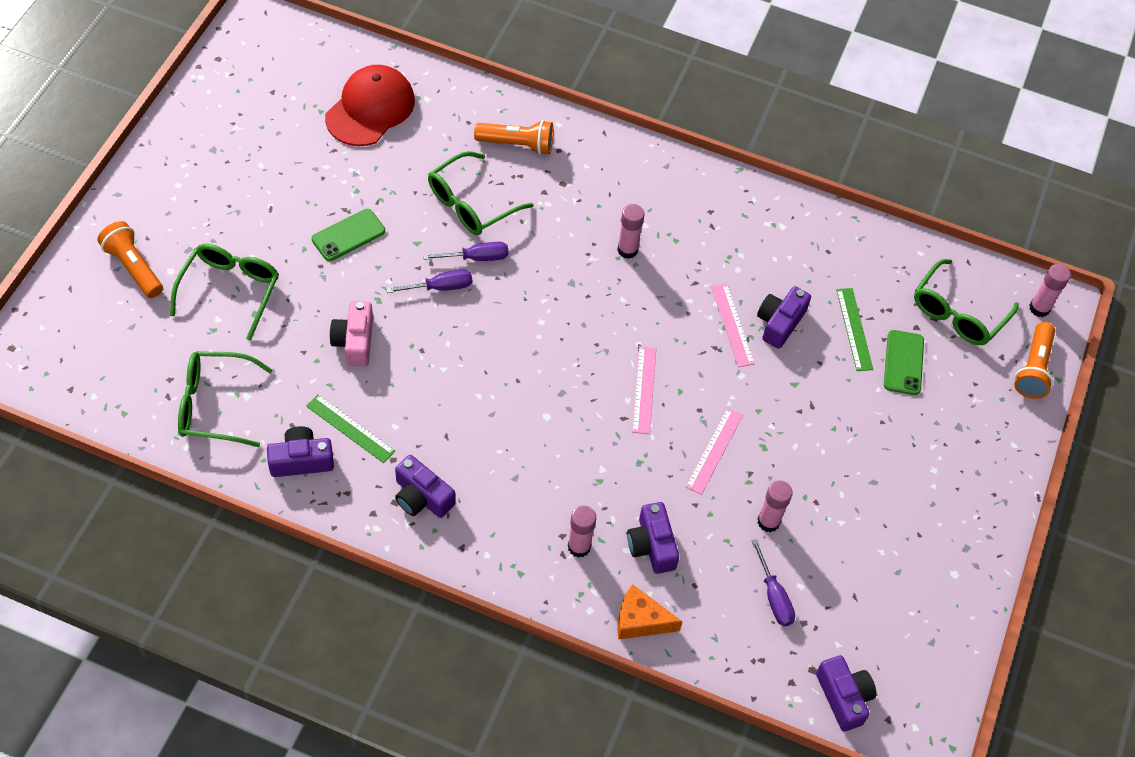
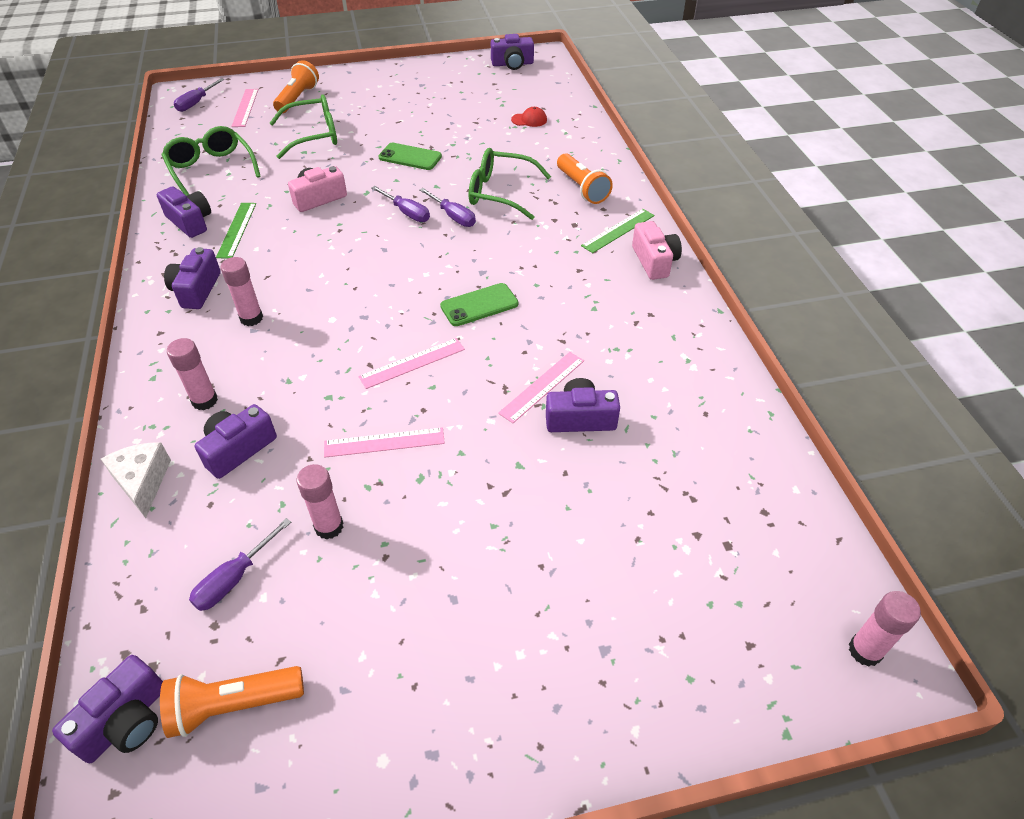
camera: 60 degrees right, 10 degrees down
(48, 362) = (196, 103): none -> purple screwdriver
(107, 322) = (245, 107): none -> pink ruler
(248, 53) = (512, 64): none -> purple camera
(370, 109) = (529, 120): red cap -> red cap, size x0.42
(627, 250) = (550, 286): pink glue stick -> pink glue stick (251, 318)
(640, 621) = (142, 482): orange cheese -> white cheese
(654, 166) = (654, 261): none -> pink camera
(854, 329) = (635, 480): green ruler -> green ruler (618, 230)
(903, 363) = (638, 546): green phone -> green phone (479, 305)
(958, 312) = (760, 565): green glasses -> none
(1033, 368) = (770, 692): orange flashlight -> orange flashlight (233, 705)

